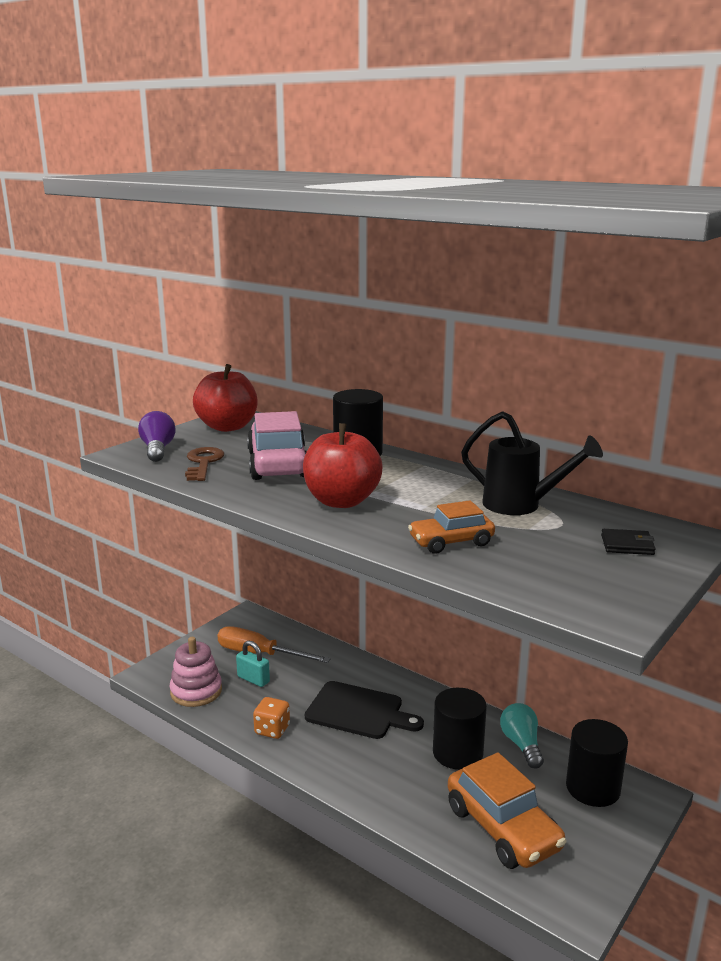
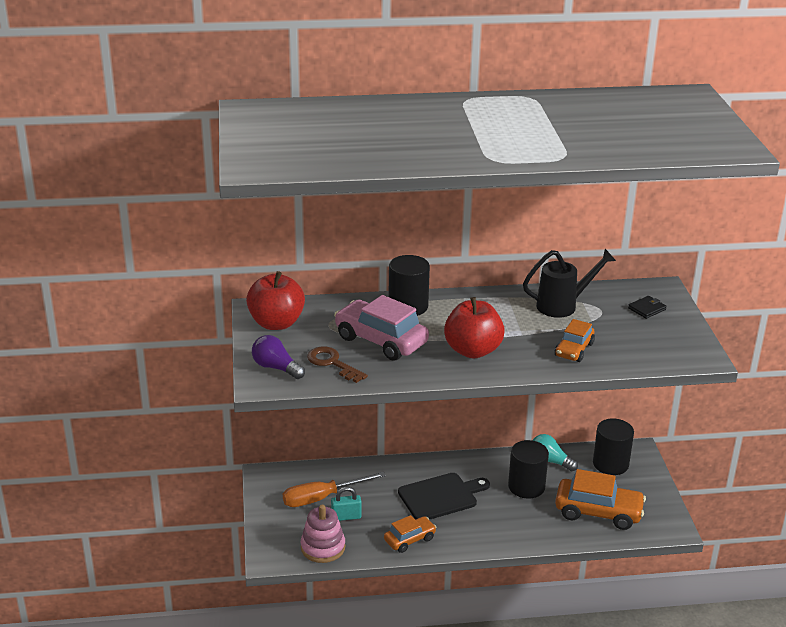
camera: 45 degrees left, 10 degrees up
(272, 730) = (409, 539): orange dice -> orange car

